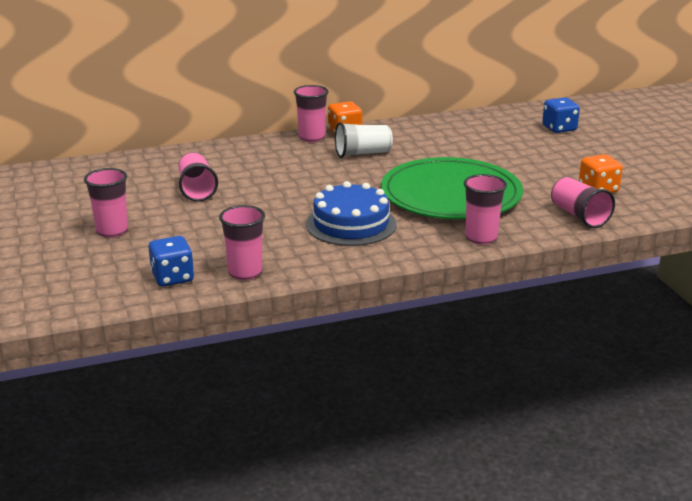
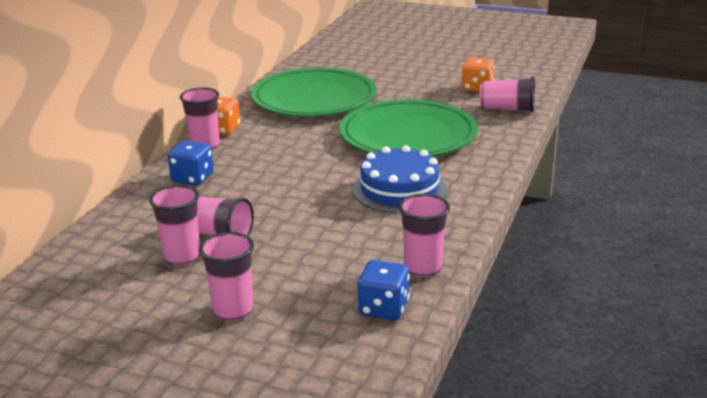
camera: 50 degrees left, 0 degrees up
(362, 153) = (276, 138): white cup -> none
(453, 139) = (314, 98): none -> green plate
(481, 238) = (495, 152): pink cup -> pink cup (182, 257)
(559, 128) = (360, 61): blue dice -> blue dice (193, 178)

